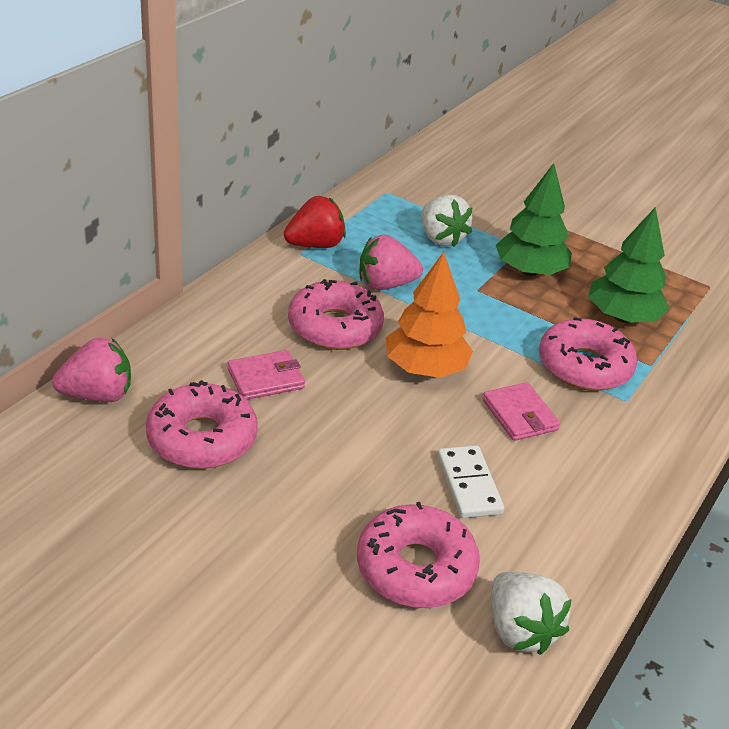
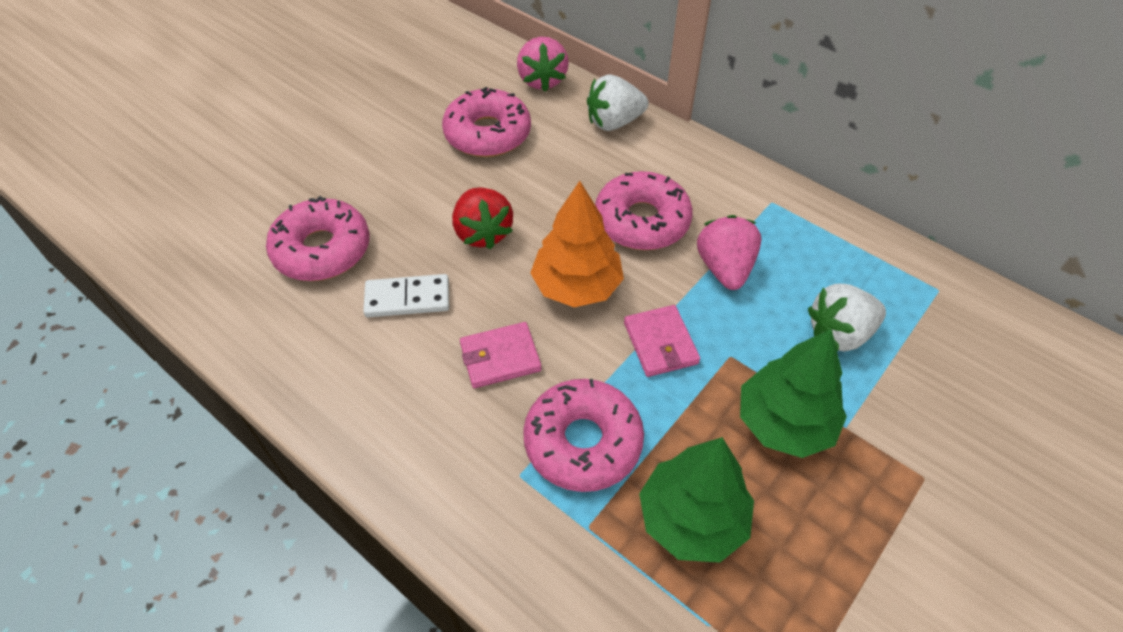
camera: 100 degrees right, 15 degrees up
(266, 378) = (561, 171): pink wallet -> pink wallet (660, 343)
(315, 245) = (791, 214): red strawberry -> red strawberry (483, 233)
(520, 630) = (240, 308): white strawberry -> white strawberry (614, 122)

